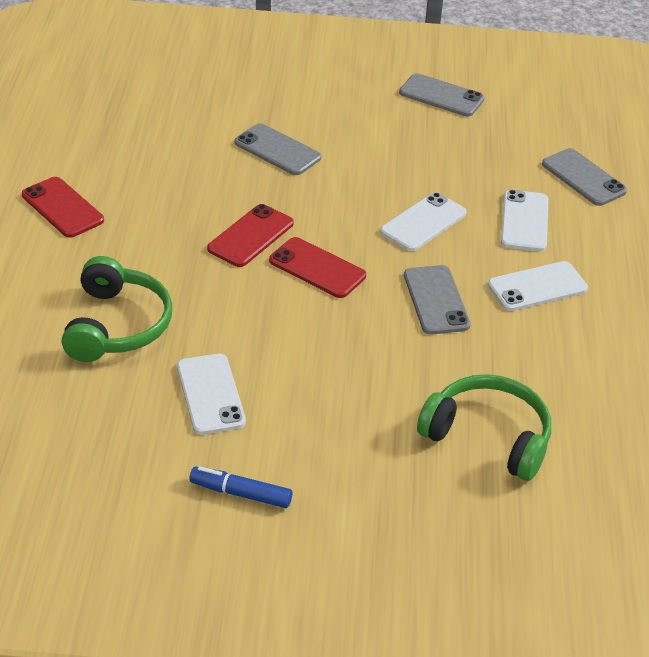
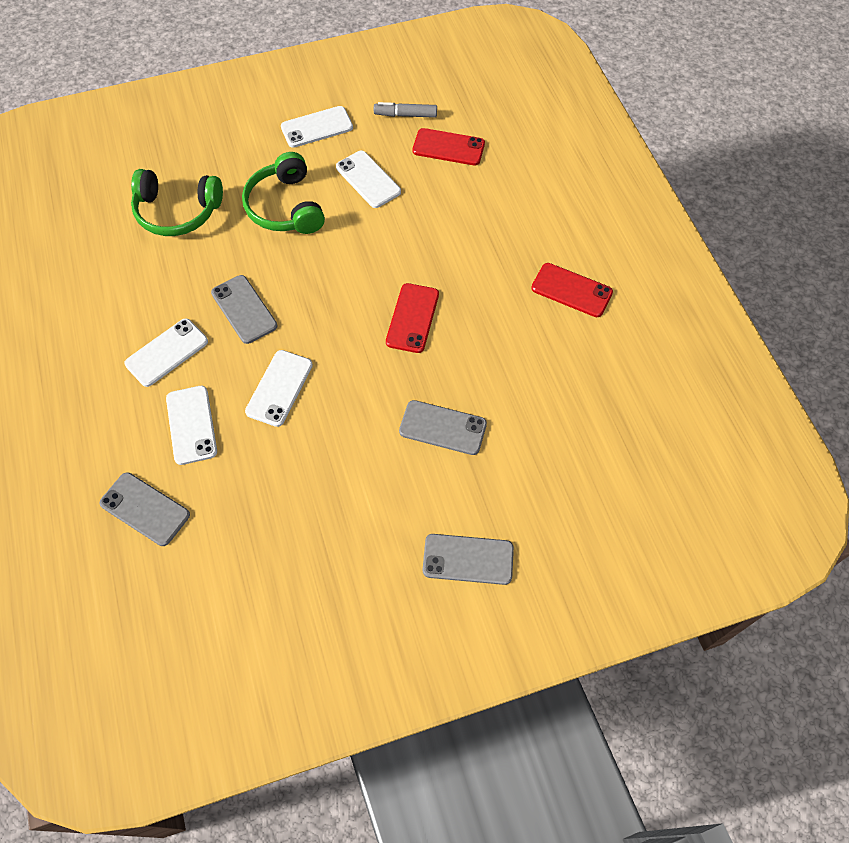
camera: 160 degrees right, 20 degrees up
(99, 467) = (405, 115): none -> grey marker
(117, 325) = (458, 206): green headphones -> green headphones (285, 207)
(240, 493) = (317, 127): blue marker -> white phone
(317, 268) = (346, 306): red phone -> red phone (448, 147)
(441, 96) = (319, 584): grey phone -> grey phone (468, 559)

